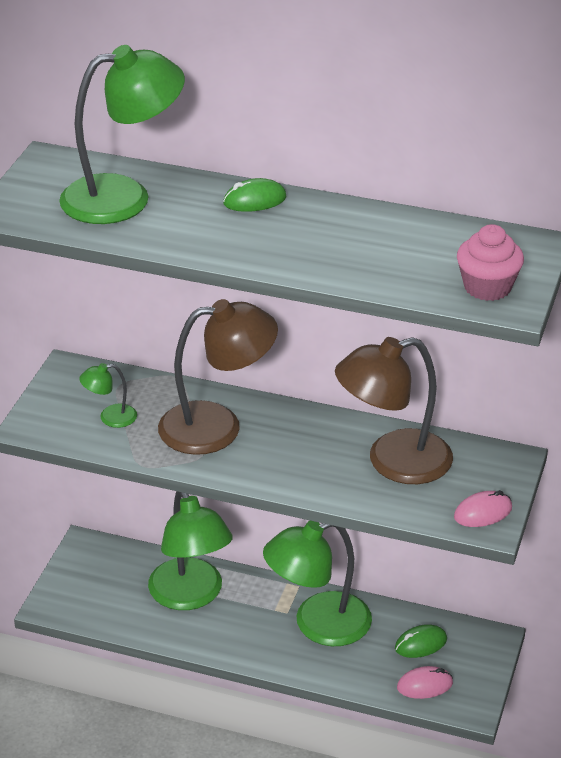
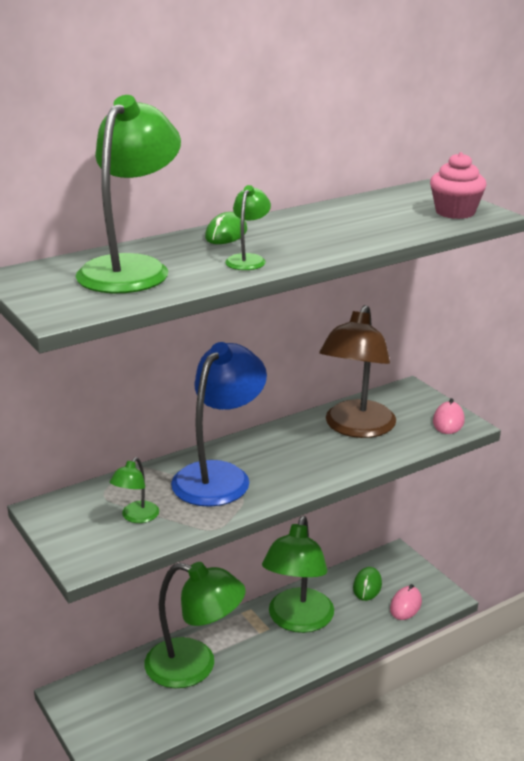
camera: 50 degrees left, 10 degrees down
(212, 237) = (248, 259): none -> green lamp
(217, 426) = (219, 475): brown lamp -> blue lamp

